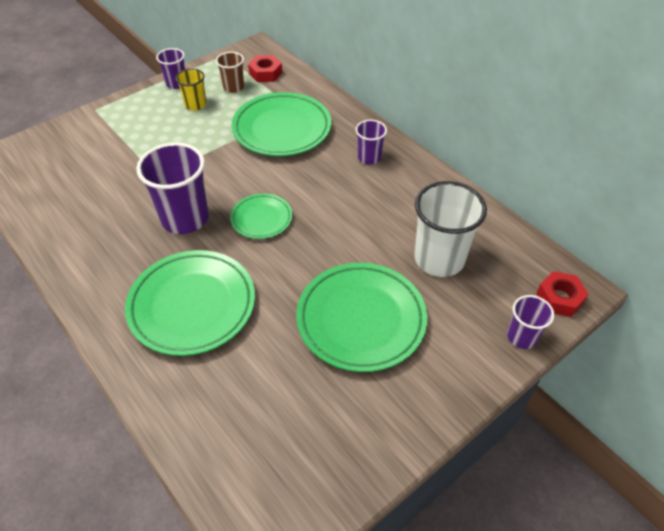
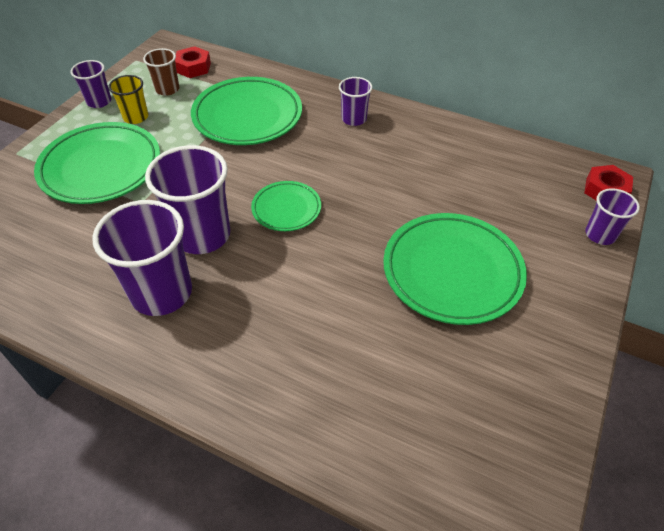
camera: 25 degrees left, 0 degrees up
(129, 253) = (161, 293): none -> purple cup
(192, 305) = (272, 321): green plate -> green plate (101, 168)
(439, 259) = (482, 191): white cup -> none

